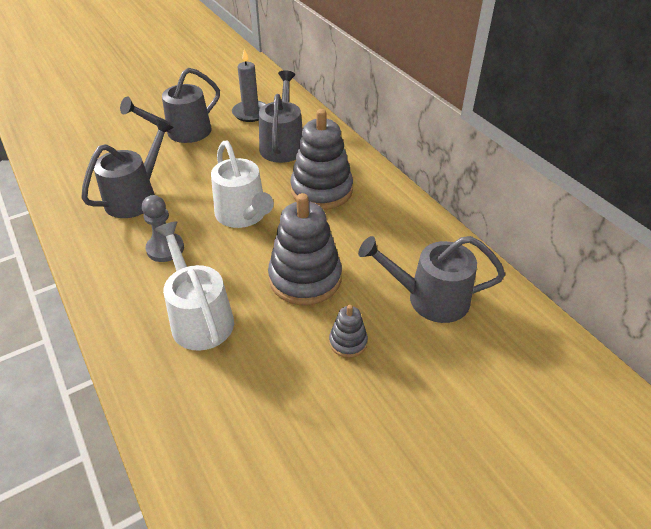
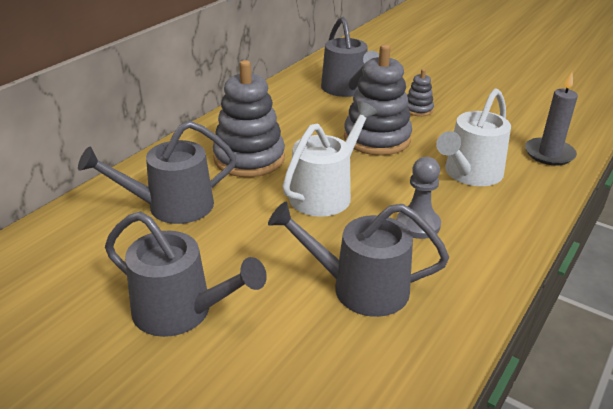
camera: 115 degrees left, 10 degrees down
(251, 113) = (94, 260): grey candle -> grey candle (549, 154)

